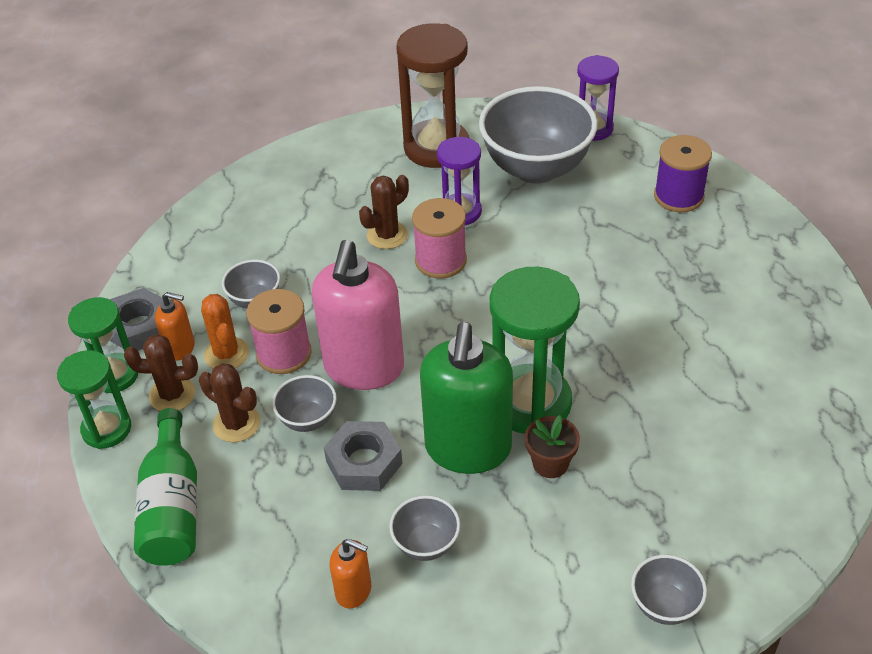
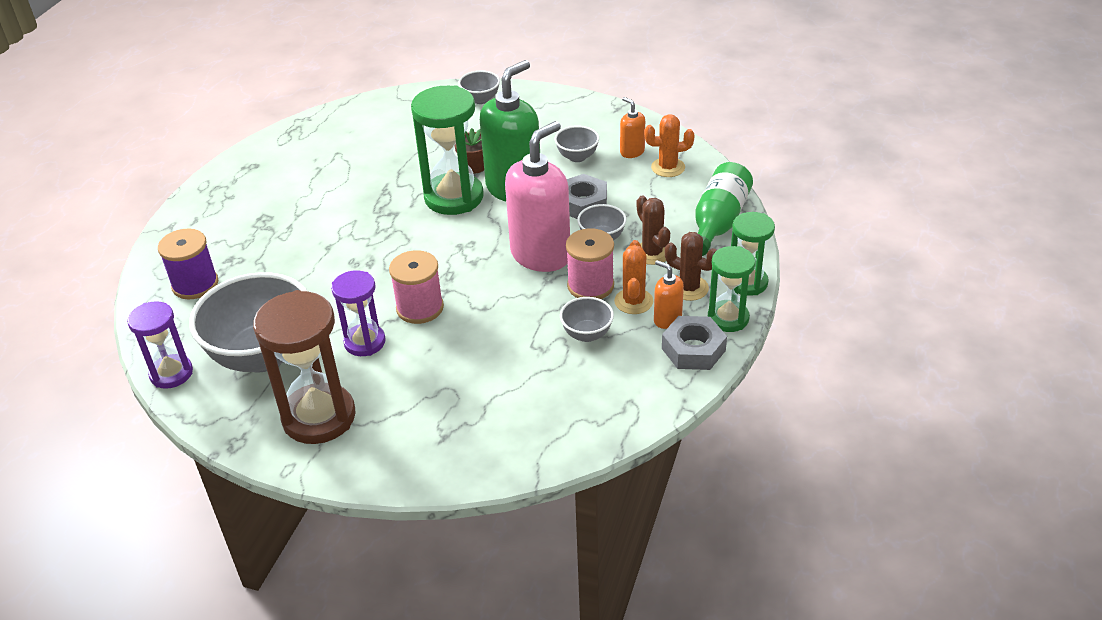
camera: 150 degrees left, 5 degrees down
(285, 581) = (668, 167): none -> orange cactus
(387, 235) = (441, 346): brown cactus -> none

